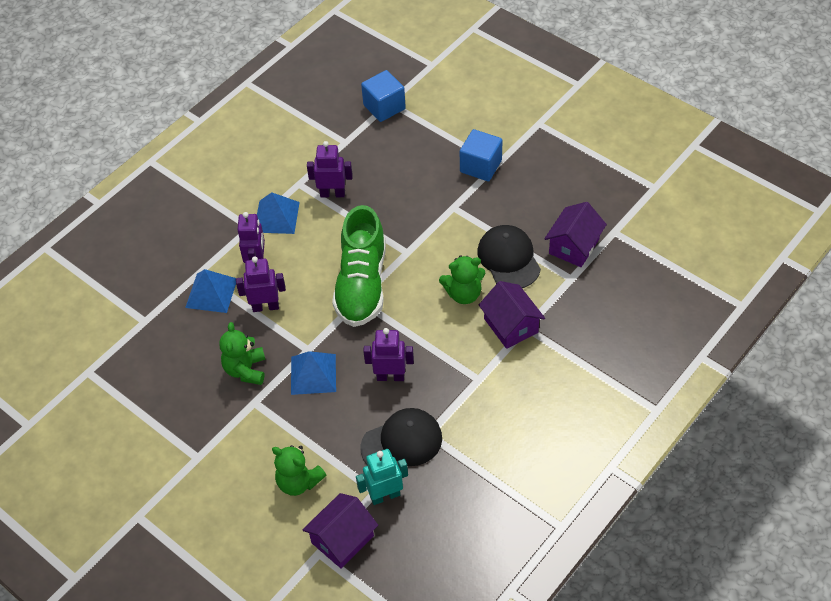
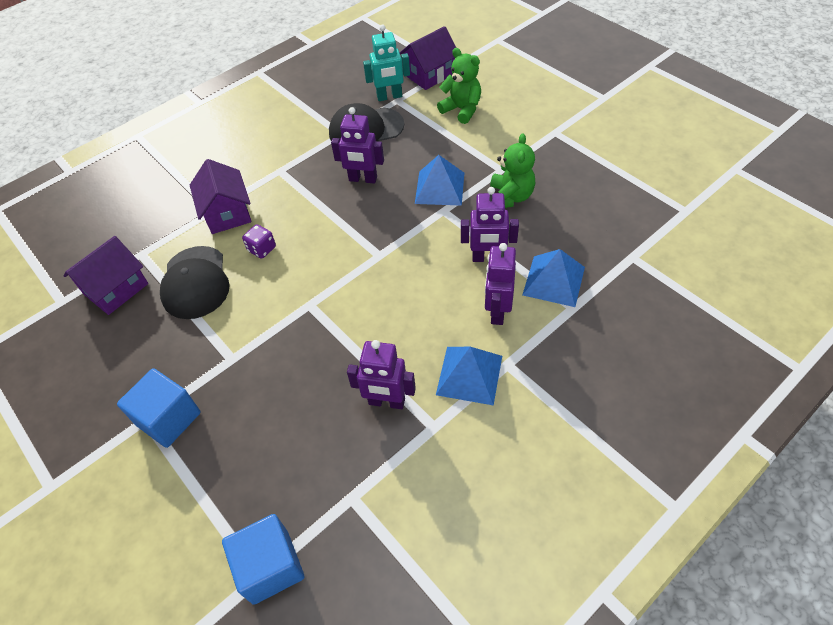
camera: 170 degrees left, 0 degrees up
(362, 284) = (372, 271): green shoe -> none
(463, 294) = (262, 249): green teddy bear -> purple dice

